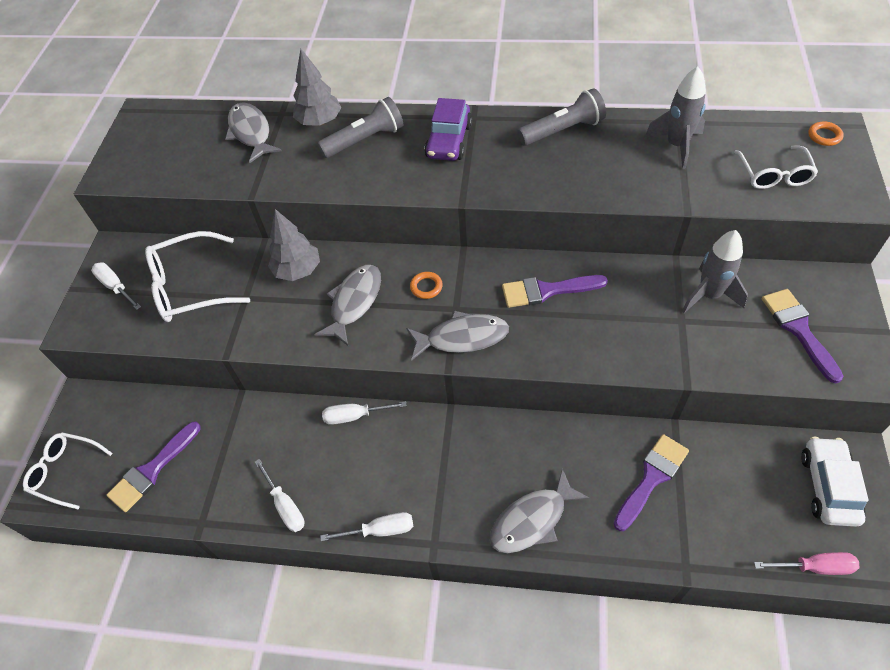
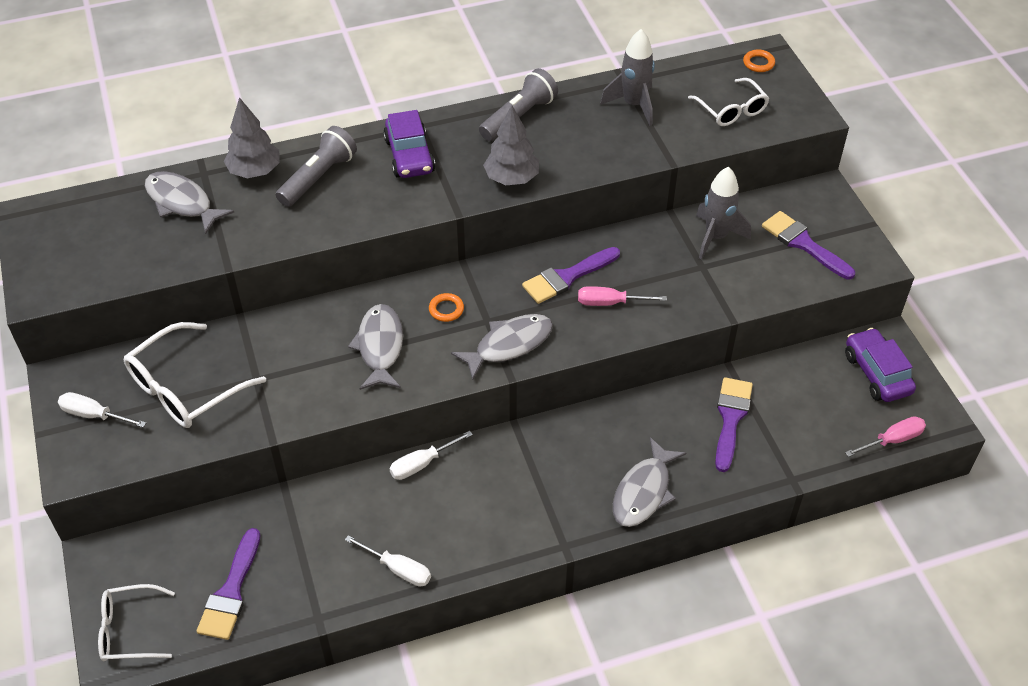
camera: 30 degrees left, 5 degrees down
(298, 270) = (299, 334): grey tree -> grey tree (512, 178)
(379, 530) = (506, 554): white screwdriver -> none
(574, 328) = (610, 303): none -> pink screwdriver
(828, 486) = (877, 373): white car -> purple car

